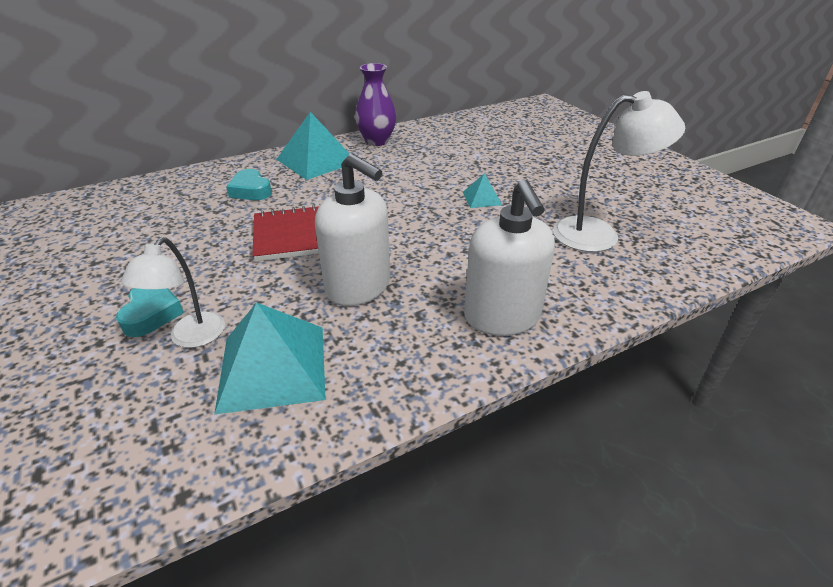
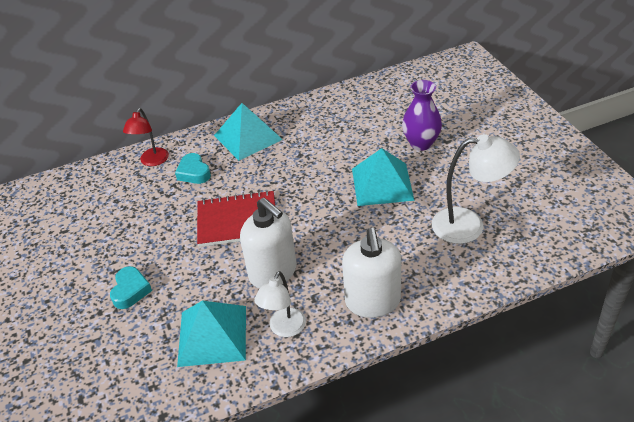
camera: 10 degrees right, 5 degrees up
(191, 338) = (158, 311): white lamp -> white lamp (284, 329)
(199, 181) = (152, 161): none -> red lamp
(377, 141) = (302, 112): purple vase -> purple vase (421, 143)
(482, 198) = (382, 184): turquoise pyramid -> turquoise pyramid, size x2.03

